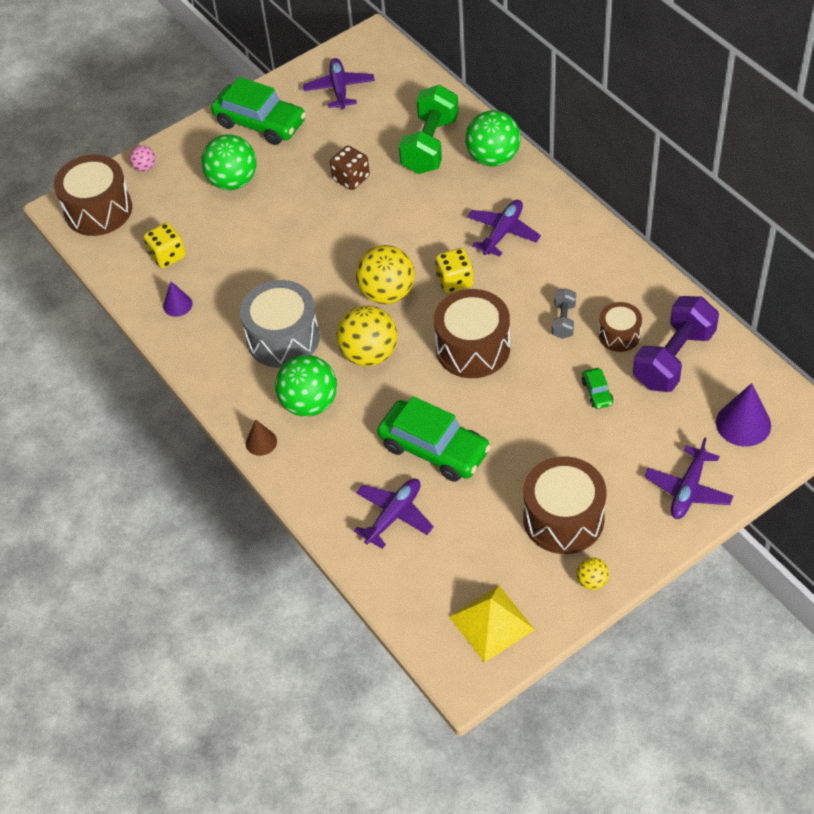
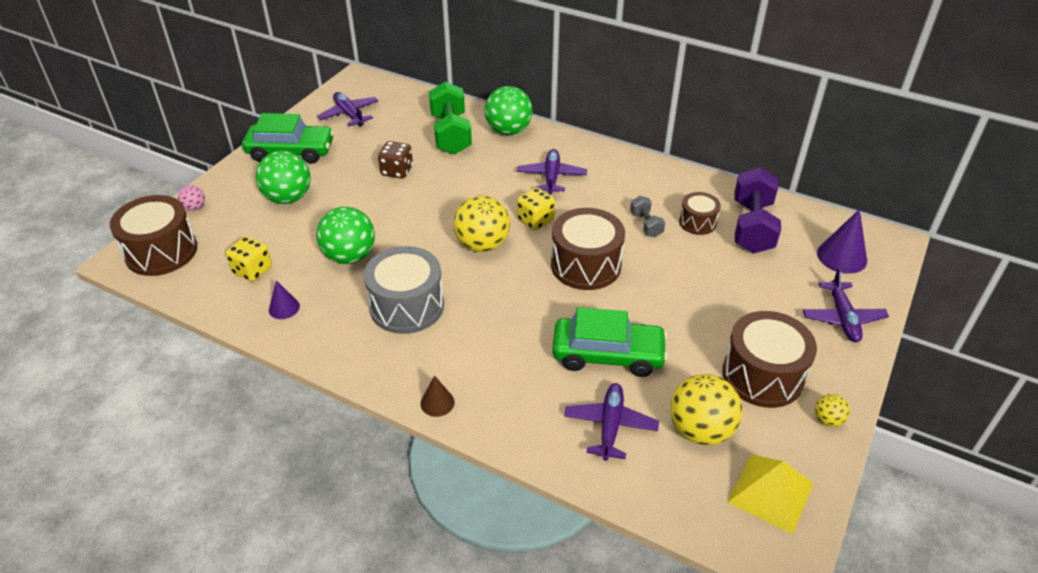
camera: 30 degrees left, 10 degrees down
(309, 403) = (465, 353): green ball -> green ball (349, 256)
(369, 354) = (496, 296): yellow ball -> yellow ball (700, 430)
(597, 392) = (713, 268): green car -> none

